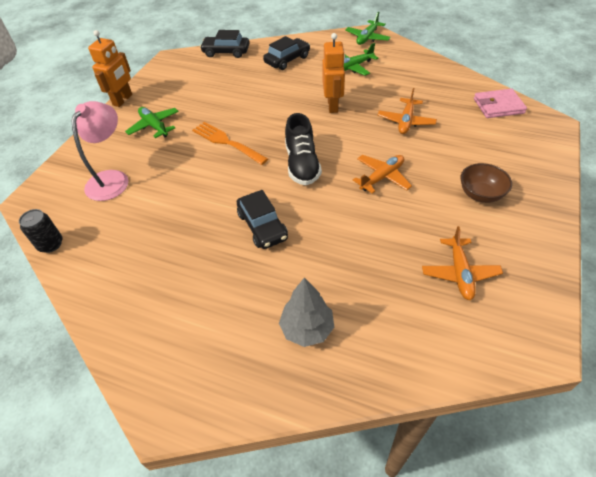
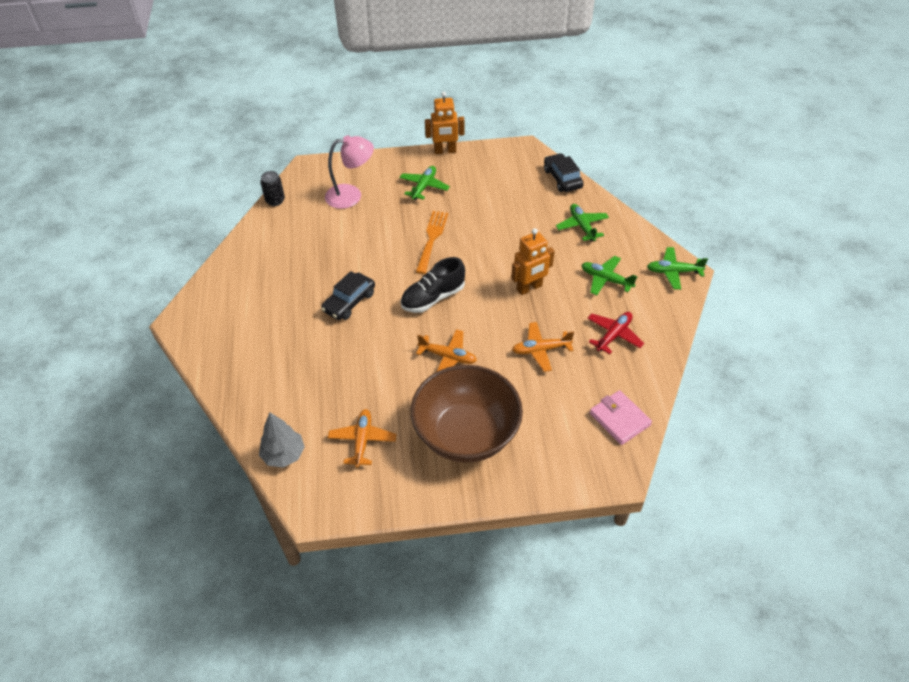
camera: 60 degrees right, 0 degrees up
(287, 60) = (582, 226): black car -> green plane
(307, 329) = (268, 365): grey tree -> grey tree (284, 455)
(412, 82) = (613, 335): none -> red plane
(459, 273) = (362, 441): orange plane -> orange plane turned 120 degrees clockwise
(480, 194) = (466, 434): brown bowl -> brown bowl, size x2.22

